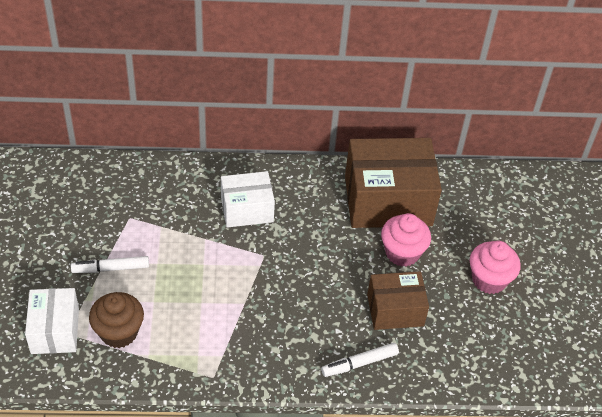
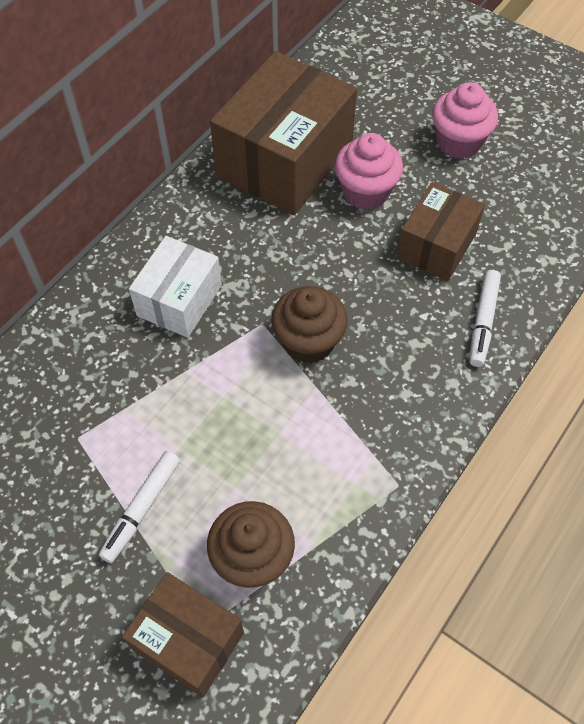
camera: 50 degrees left, 10 degrees up
(55, 330) = (188, 641): white box -> brown box
(270, 283) = (308, 342): none -> brown cupcake

